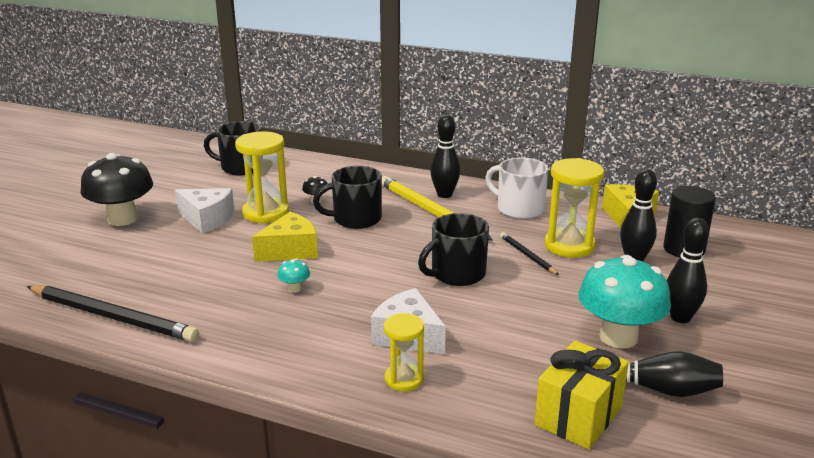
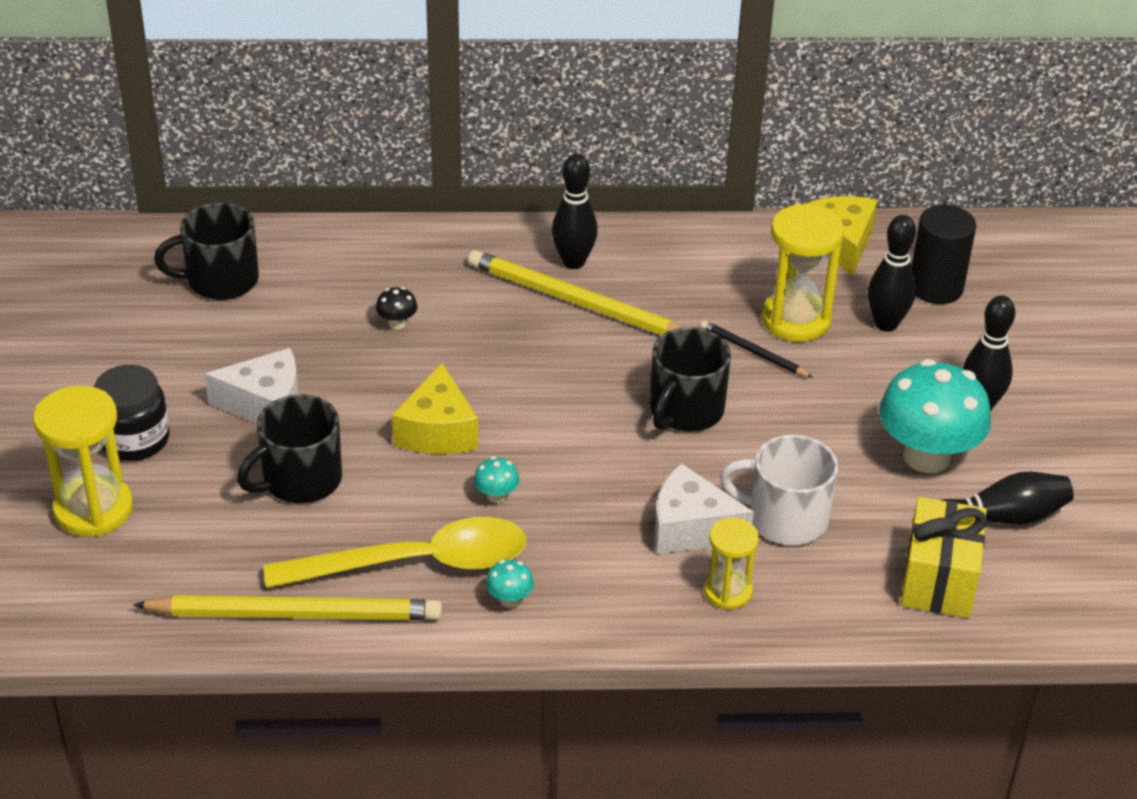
camera: 25 degrees left, 15 degrees up
(113, 317) = (295, 614): black pencil -> yellow pencil
(123, 219) = (135, 439): black mushroom -> black jar
(210, 310) = (415, 563): none -> yellow spoon
(249, 344) = (509, 599): none -> turquoise mushroom
(266, 213) = (343, 368): yellow hourglass -> yellow hourglass (93, 509)
(290, 250) = (437, 431): yellow cheese -> yellow cheese turned 150 degrees clockwise
(356, 219) = (483, 345): black mug -> black mug (300, 480)
(519, 209) = (693, 265): white mug -> white mug (785, 518)

